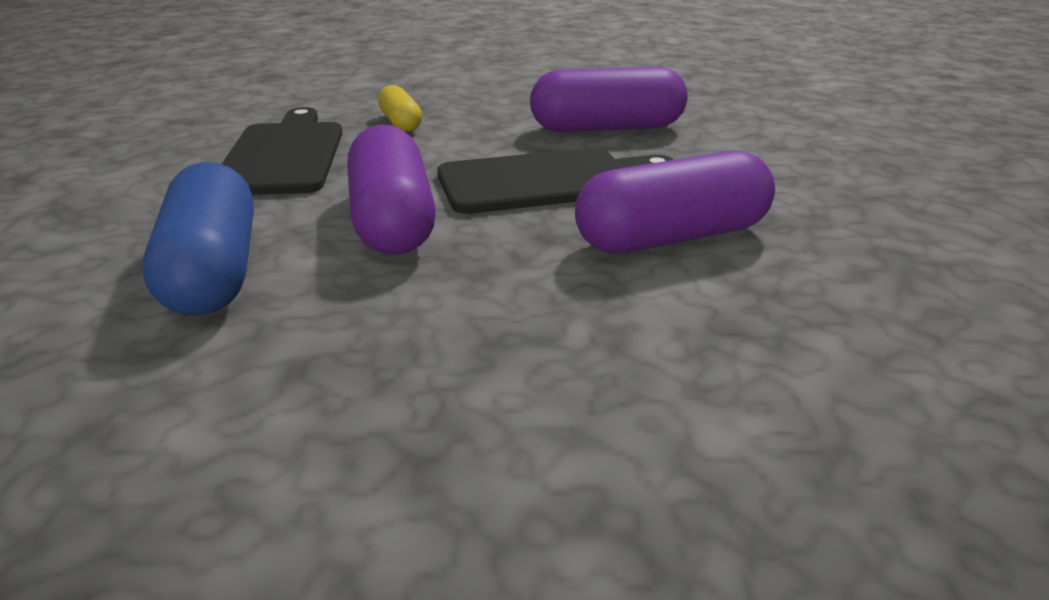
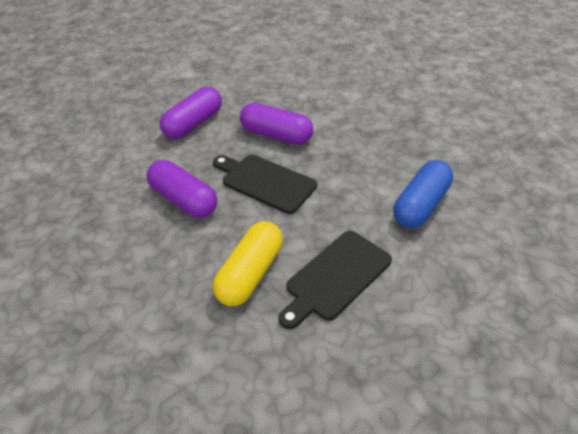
camera: 130 degrees left, 15 degrees up
(392, 221) = (342, 194): purple capsule -> purple capsule (194, 124)
(400, 123) = (250, 273): yellow capsule -> yellow capsule, size x1.88

